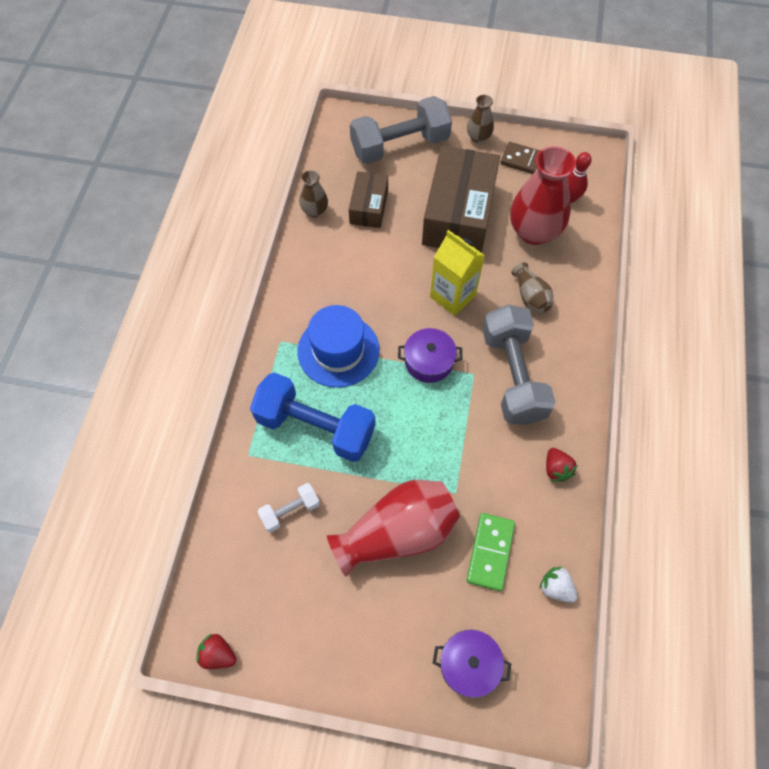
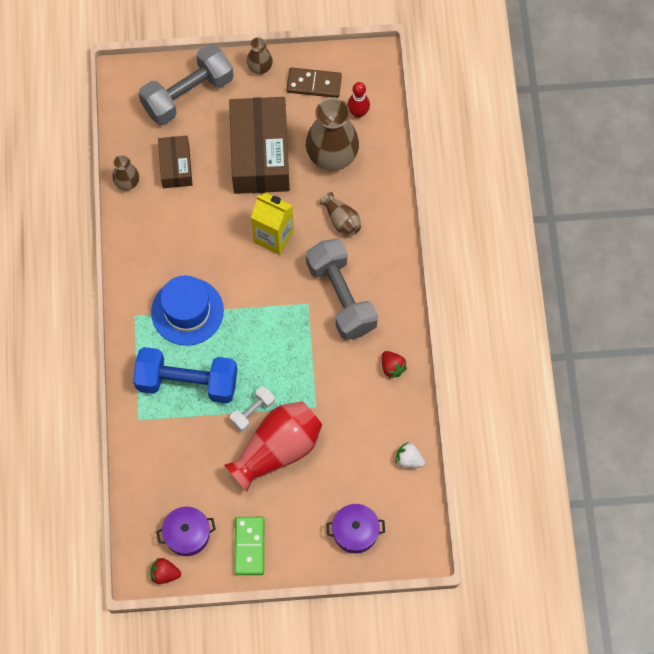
camera: 15 degrees left, 5 degrees up
(290, 511) = (187, 455): white dumbbell -> white dumbbell (252, 412)
(429, 361) = (267, 302): purple pot -> purple pot (187, 534)
(490, 552) = (353, 446): green domino -> green domino (249, 546)
(534, 232) = (332, 156): red vase -> brown vase

